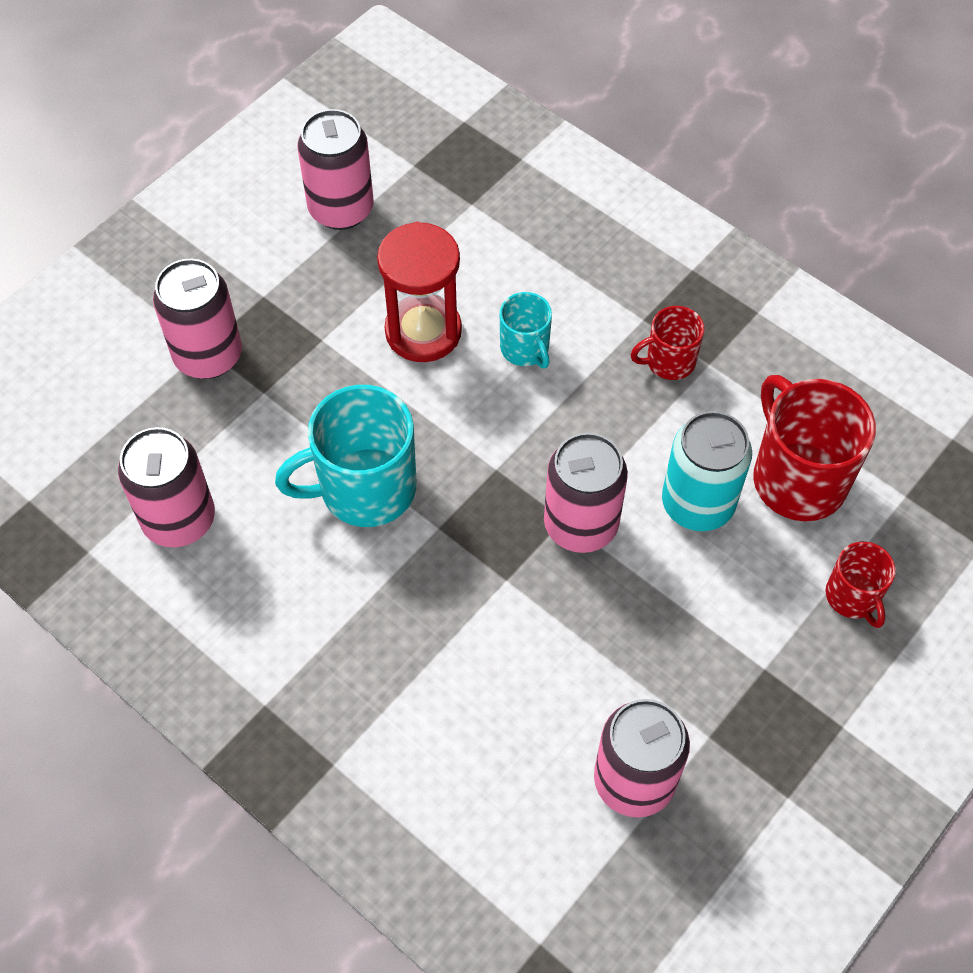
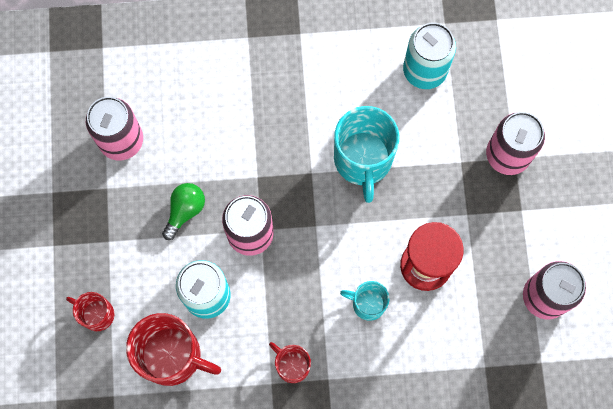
camera: 135 degrees right, 15 degrees up
(179, 520) = (424, 71): pink can -> turquoise can
(365, 488) = (363, 160): turquoise mug -> turquoise mug turned 150 degrees clockwise
(634, 619) = (185, 211): none -> green light bulb
(669, 361) = (292, 365): red mug -> red mug turned 75 degrees counterclockwise

